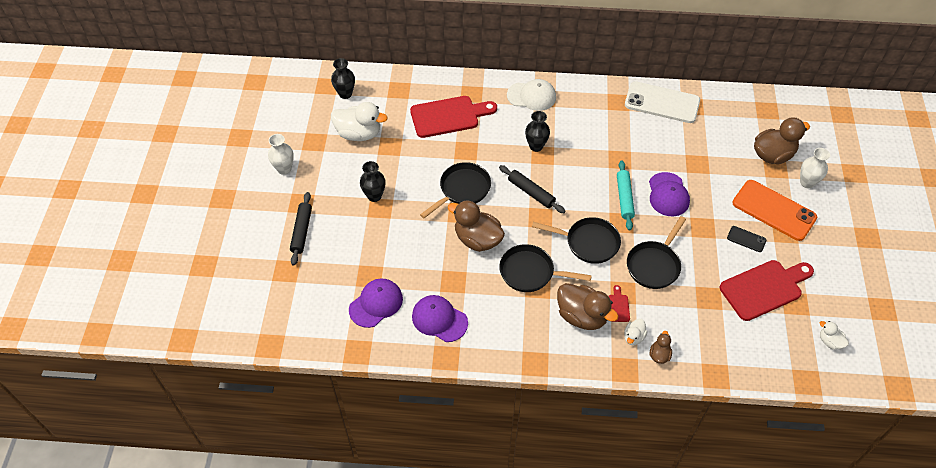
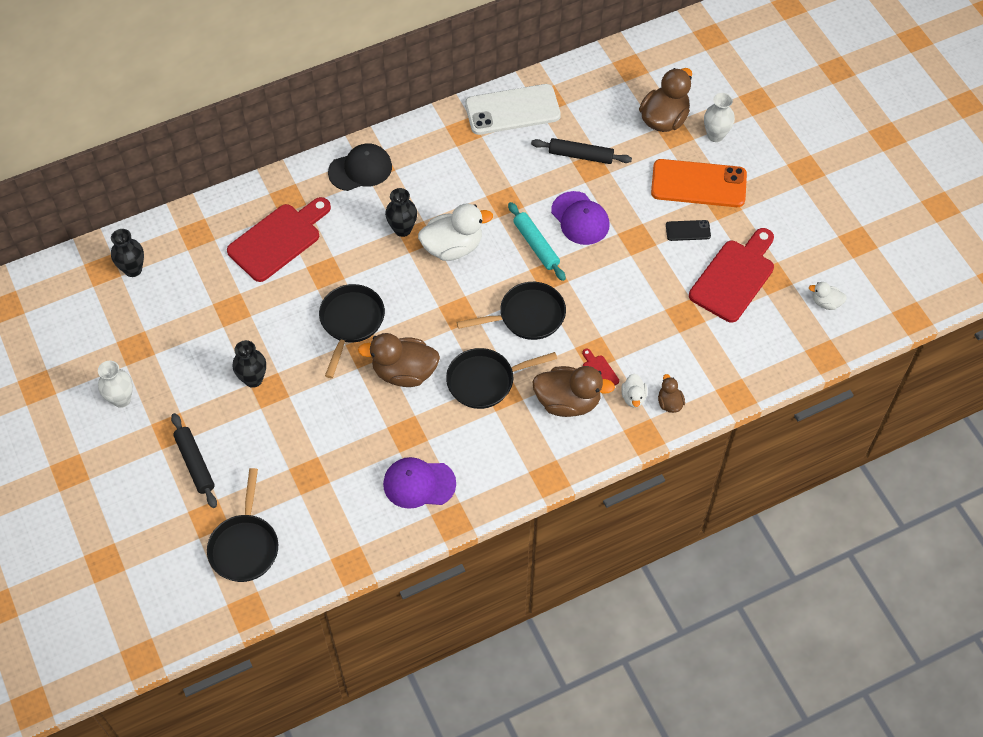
camera: 30 degrees left, 5 degrees up
(359, 134) = (184, 312): white duck -> white duck (453, 247)
(376, 304) = (337, 502): purple cap -> none
(531, 96) = (360, 169): white cap -> black cap
(531, 192) = (430, 288): black rolling pin -> black rolling pin (581, 155)
(654, 265) = (610, 307): black pan -> black pan (245, 546)

